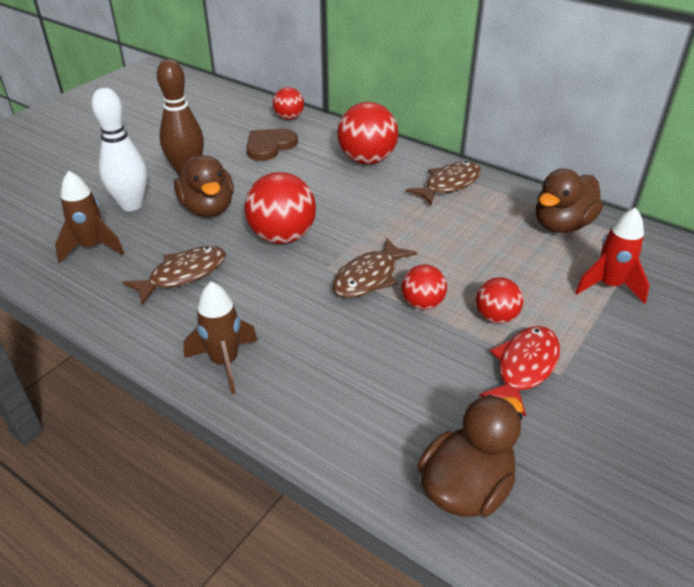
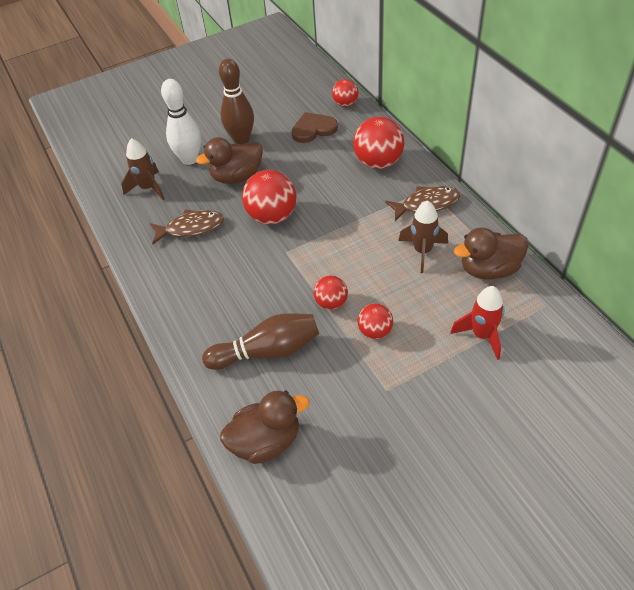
camera: 30 degrees right, 10 degrees up
(208, 208) = (237, 177): brown duck -> brown duck turned 60 degrees clockwise
(225, 362) = (179, 303): brown rocket -> brown rocket (422, 251)
(369, 277) = (309, 269): brown fish -> none
(385, 380) = (267, 351): none -> brown bowling pin
(524, 367) = (365, 376): red fish -> none

